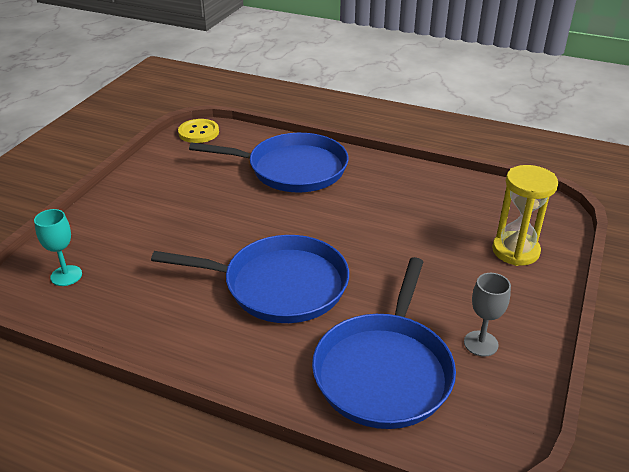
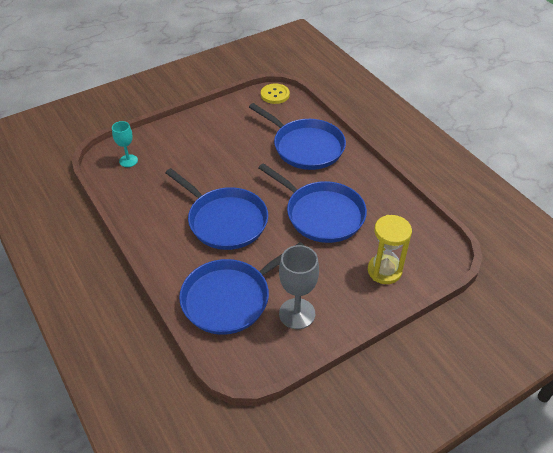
camera: 35 degrees right, 10 degrees up
(386, 226) = (321, 214): none -> blue pan
(481, 343) = (297, 313): grey goblet -> grey goblet, size x1.60

